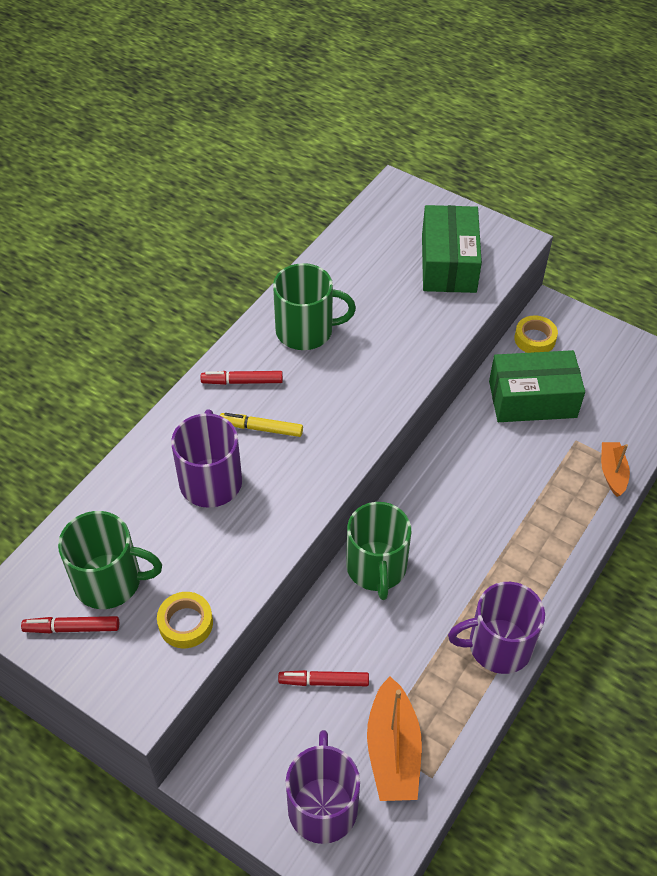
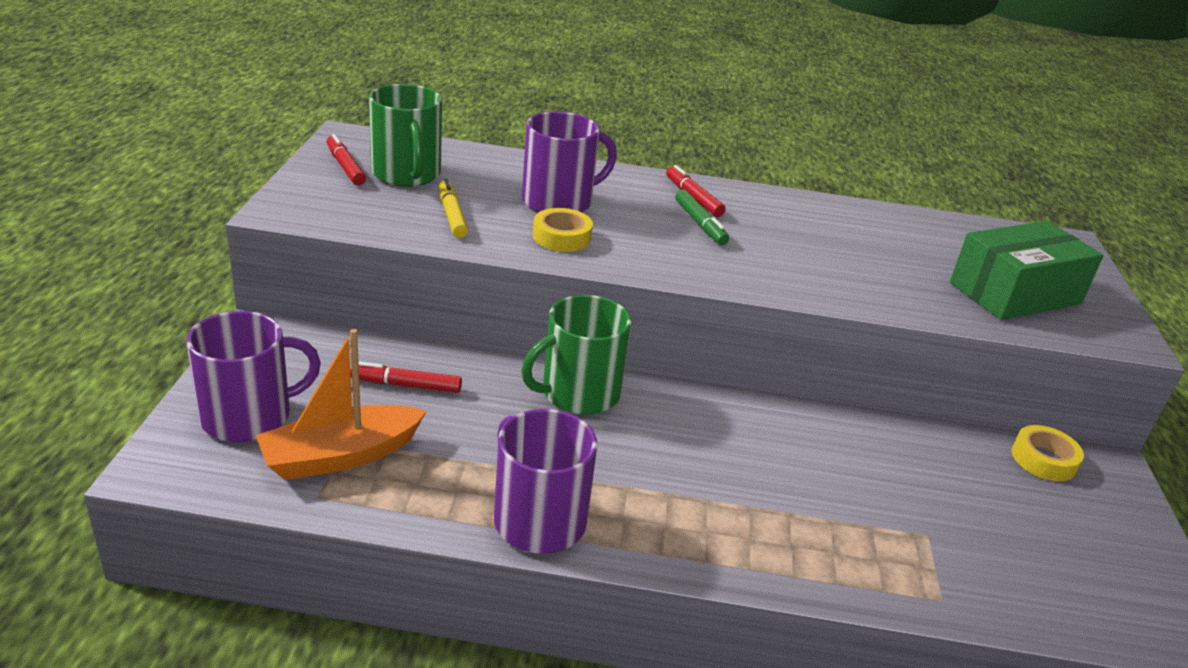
camera: 60 degrees right, 20 degrees down
(185, 623) = (383, 217): yellow tape -> yellow tape (561, 237)
(261, 428) = (647, 217): yellow marker -> yellow marker (452, 215)
(286, 398) = (700, 224): none -> green marker
(306, 330) = (798, 220): green mug -> none
(324, 681) = (406, 385): red marker -> red marker turned 60 degrees counterclockwise
(532, 399) = (945, 476): green box -> none
(612, 473) = (912, 587): orange boat -> none

